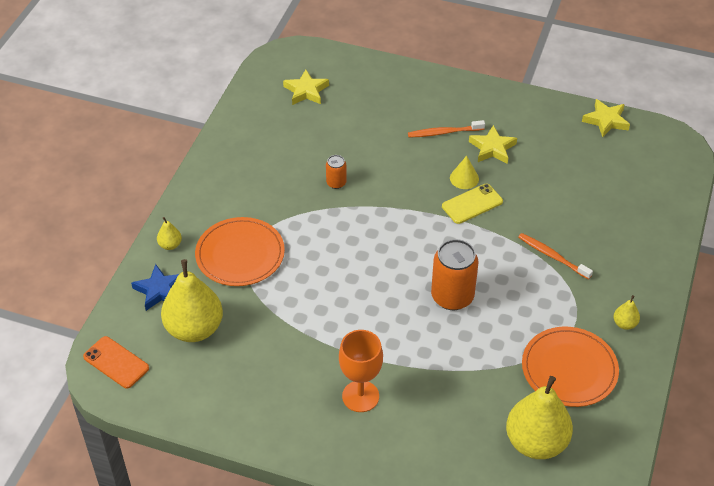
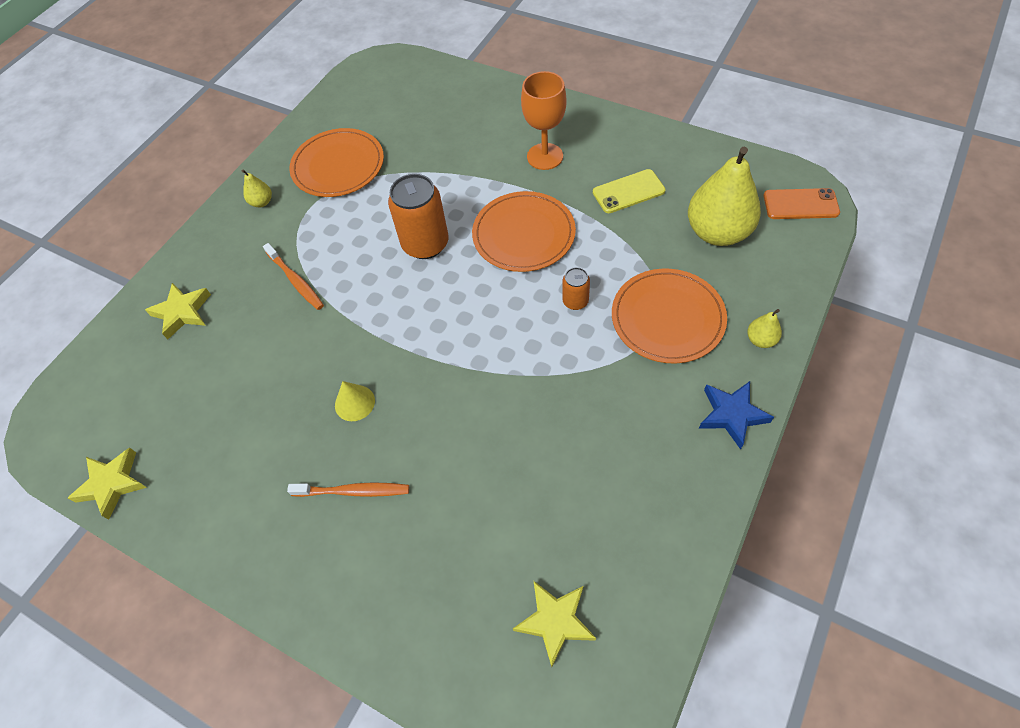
camera: 165 degrees left, 10 degrees up
(116, 362) = (800, 204): orange phone -> orange phone turned 45 degrees counterclockwise
(159, 290) = (765, 280): blue star -> blue star (732, 415)
(336, 183) = (531, 415): orange can -> orange can (575, 301)
(366, 313) = (523, 234): none -> orange plate
(472, 204) = (359, 361): yellow phone -> yellow phone (628, 192)
(492, 148) = (296, 451): yellow star -> yellow star (182, 312)
(536, 442) = (396, 112): yellow pear -> none

